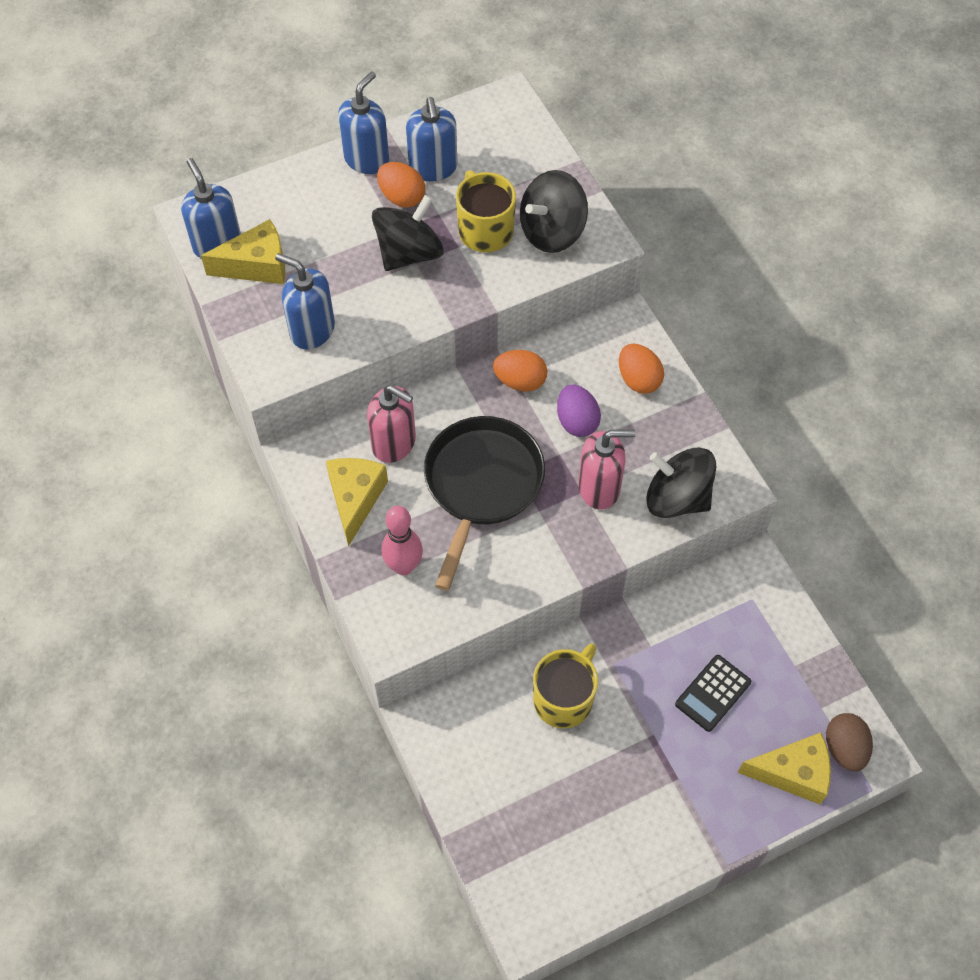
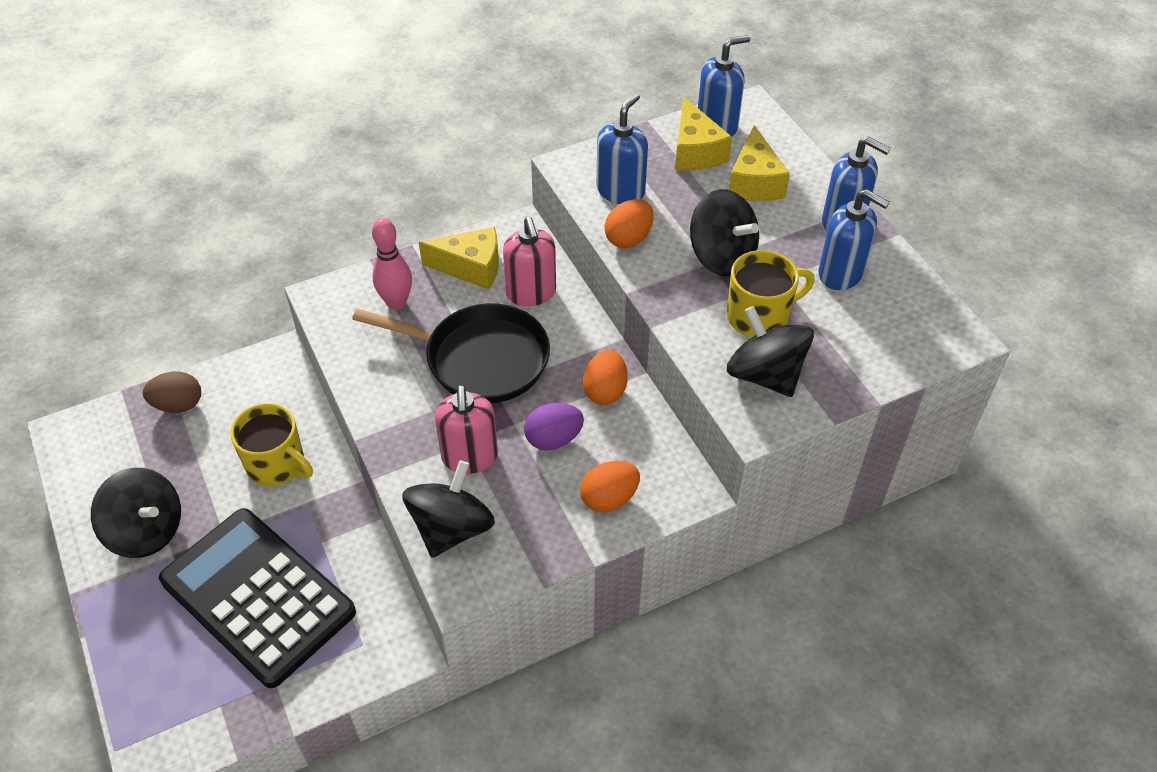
camera: 90 degrees right, 10 degrees down
(394, 443) = (531, 293): pink soap dispenser -> pink soap dispenser turned 45 degrees counterclockwise
(402, 197) = (795, 250): orange egg -> orange egg (628, 238)
(433, 168) = (841, 273): blue soap dispenser -> blue soap dispenser turned 135 degrees counterclockwise
(648, 812) = (146, 531): none -> black spinning top
(713, 693) = (258, 596): black calculator -> black calculator, size x2.35
(793, 773) = (153, 668): yellow cheese -> yellow cheese (754, 182)
(844, 748) = (167, 725): brown egg -> brown egg (178, 405)

